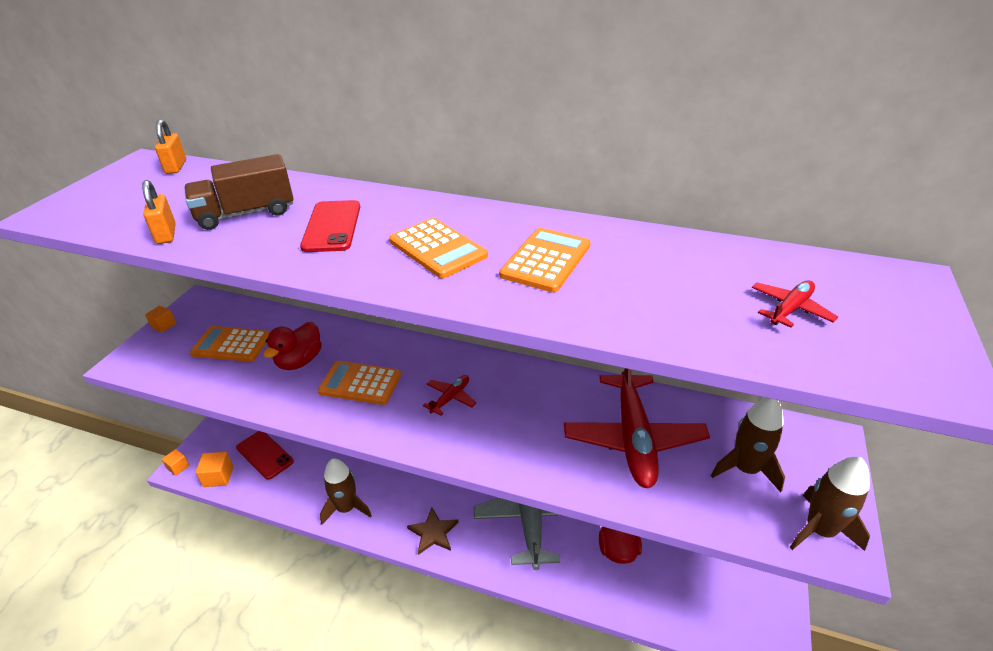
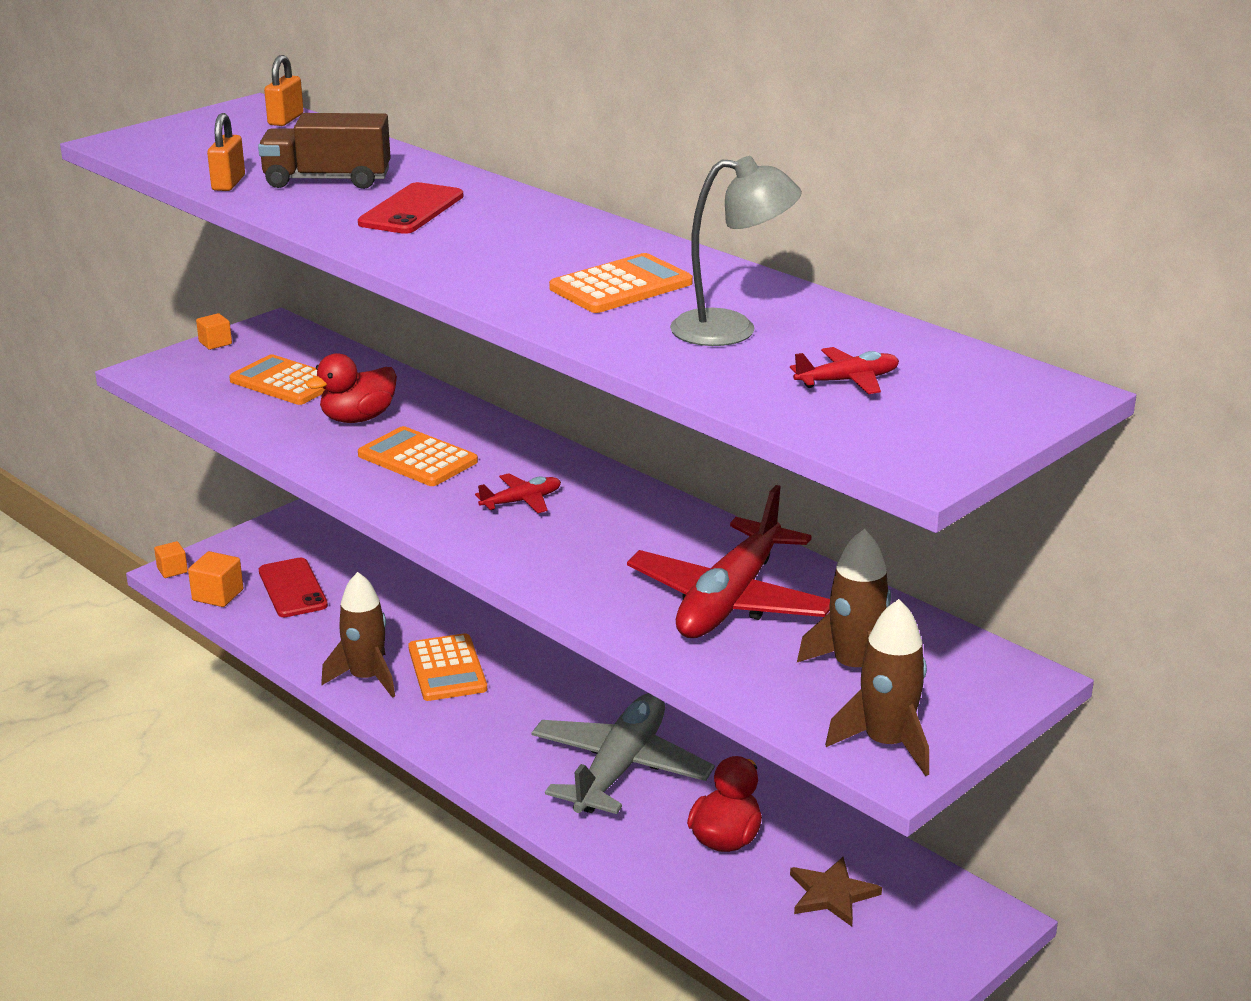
camera: 25 degrees right, 10 degrees down
(433, 532) = (467, 739): brown star -> brown star (832, 894)
(437, 248) = (509, 252): orange calculator -> orange calculator (447, 669)
(662, 282) = (731, 330): none -> grey lamp

